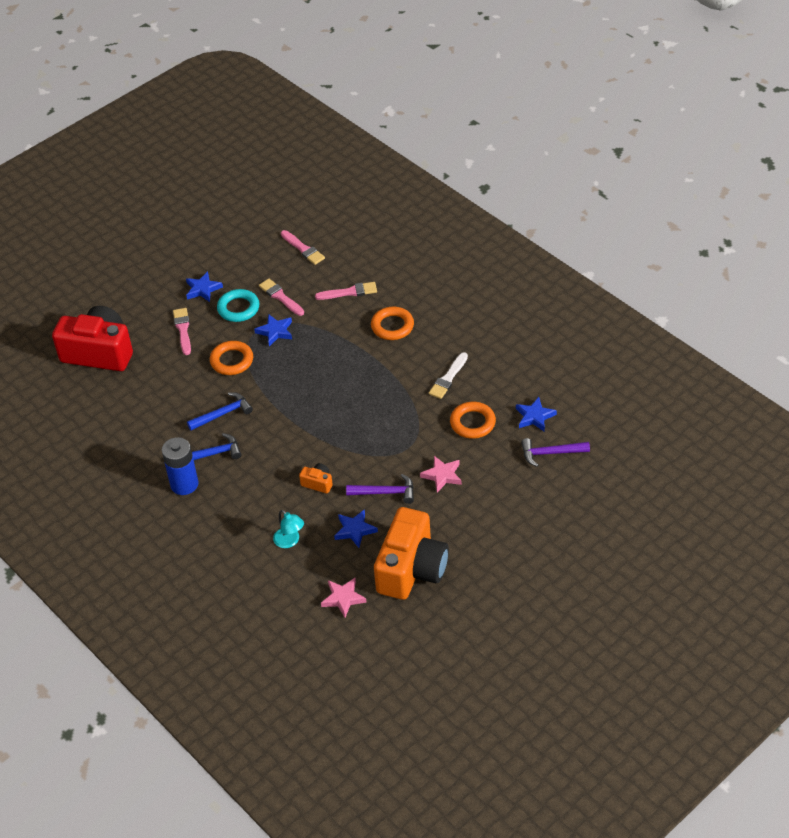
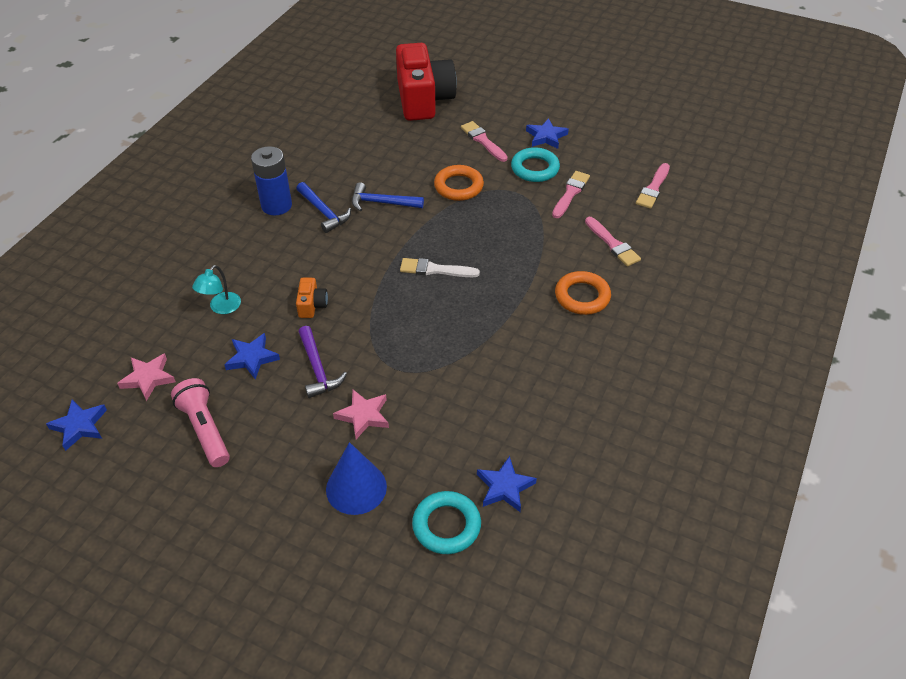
camera: 65 degrees right, 0 degrees up
(183, 329) = (483, 141): pink brush -> pink brush turned 90 degrees counterclockwise
(223, 414) = (382, 203): blue hammer -> blue hammer turned 150 degrees clockwise
(275, 331) = (517, 205): blue star -> blue star (79, 426)
(412, 569) = (205, 429): orange camera -> pink flashlight
(448, 378) = (526, 374): white brush -> white brush (435, 270)
(472, 423) = (463, 421): orange ring -> none
(501, 493) = (356, 488): none -> blue cone
(550, 453) = (446, 525): purple hammer -> turquoise ring

